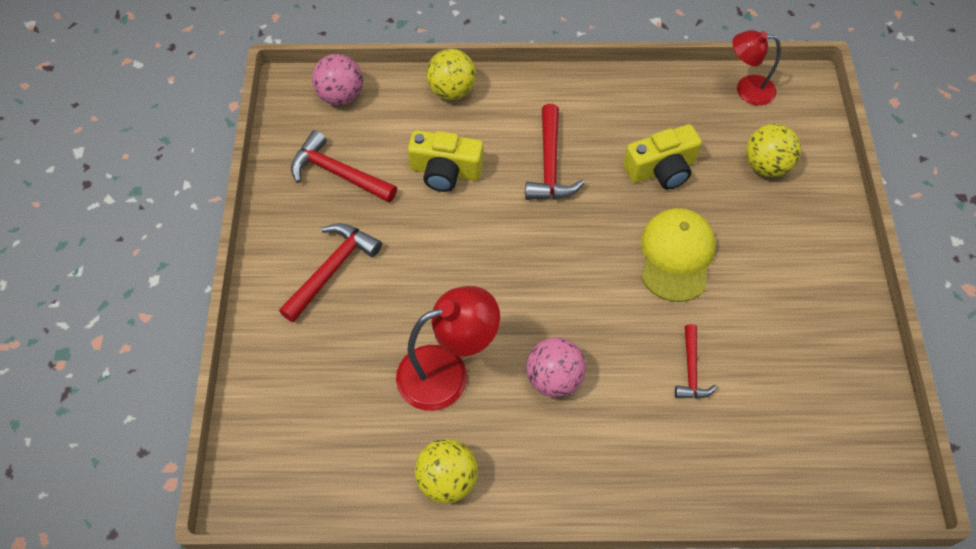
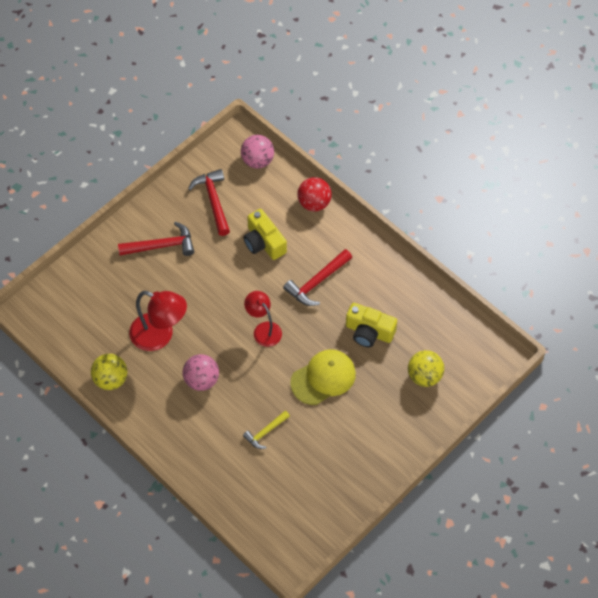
camera: 45 degrees right, 0 degrees up
(452, 90) = (314, 203): yellow ball -> red ball
(691, 370) = (265, 432): red hammer -> yellow hammer
(747, 89) = (467, 330): red lamp -> red lamp (263, 329)

